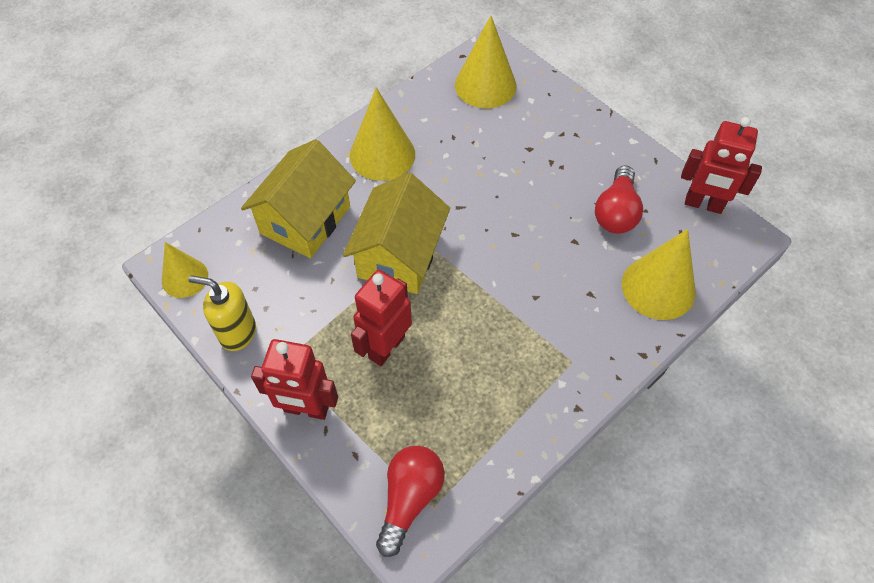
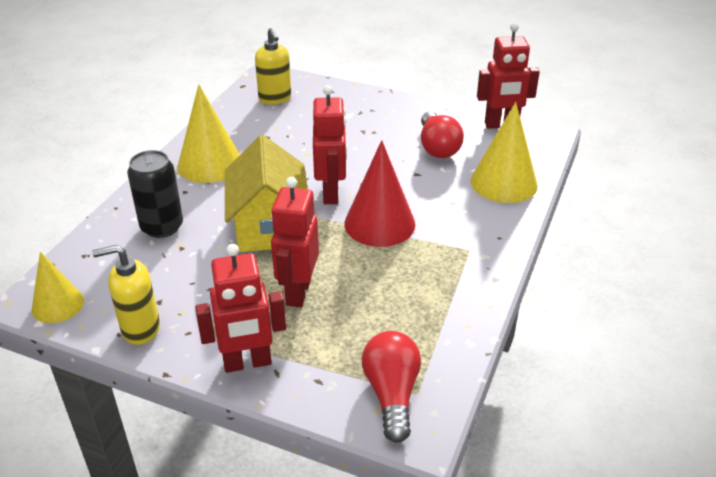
camera: 25 degrees left, 20 degrees down
(305, 220) = (162, 227): yellow house -> black can
(476, 236) = (331, 193): none -> red robot
(485, 85) = (275, 98): yellow cone -> yellow soap dispenser
(503, 293) = (379, 223): none -> red cone

